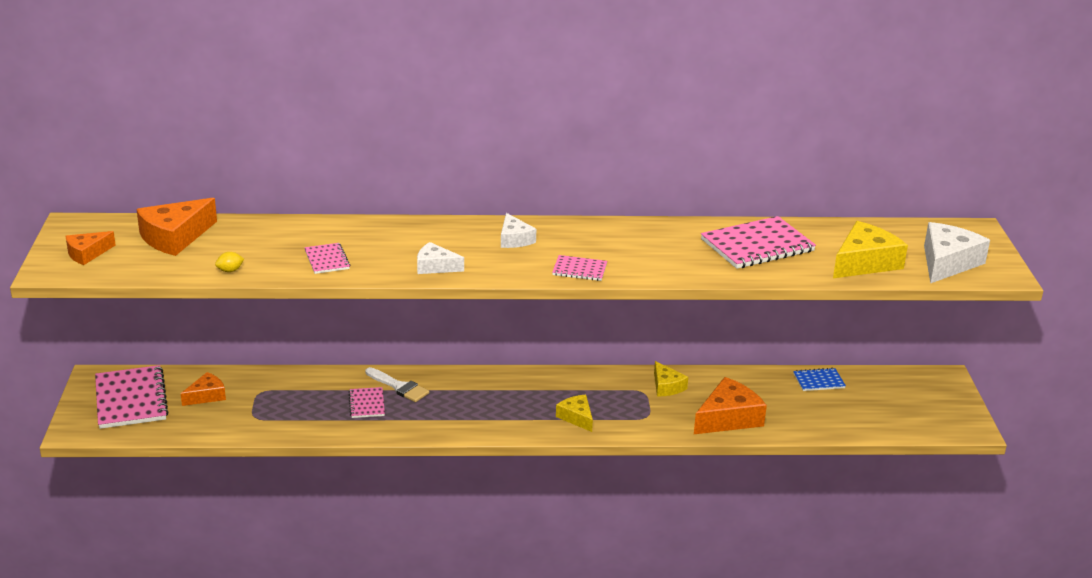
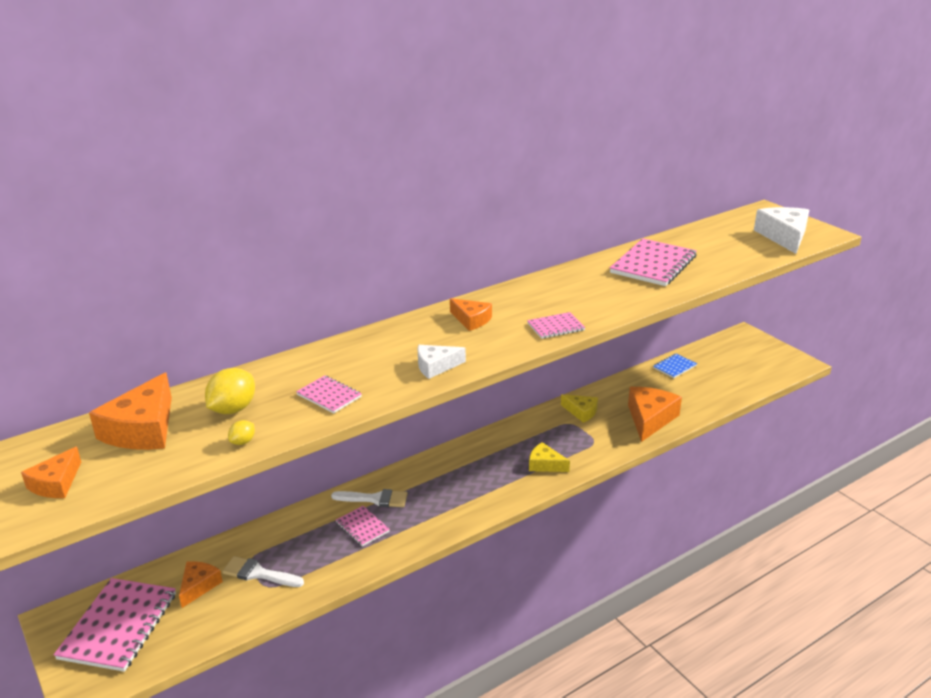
camera: 30 degrees left, 0 degrees up
(130, 399) = (118, 626): pink notebook -> pink notebook turned 60 degrees clockwise
(248, 245) = (233, 409): none -> yellow lemon
(256, 405) = (258, 573): none -> white brush
(514, 239) = (471, 320): white cheese -> orange cheese
(864, 262) = (737, 253): yellow cheese -> none

